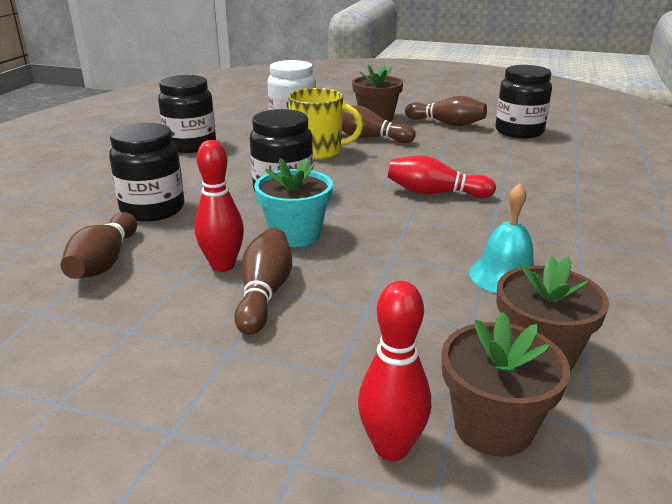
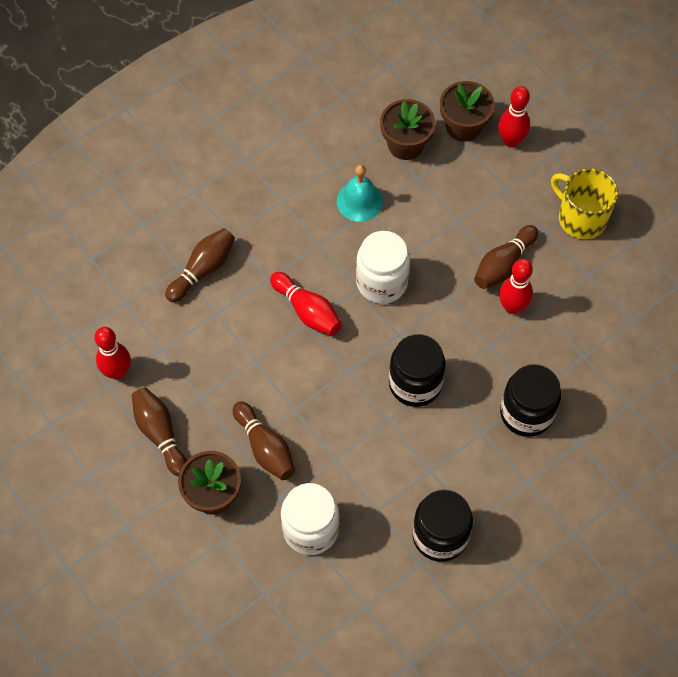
camera: 145 degrees left, 35 degrees up
(104, 262) = (583, 354): brown bowling pin -> brown bowling pin (203, 270)
(295, 235) = (447, 315): turquoise flower pot -> none
(318, 151) = (334, 444): yellow mug -> yellow mug (580, 218)
(392, 230) = (381, 282): none -> white jar
(519, 131) = (117, 372): black jar -> red bowling pin

